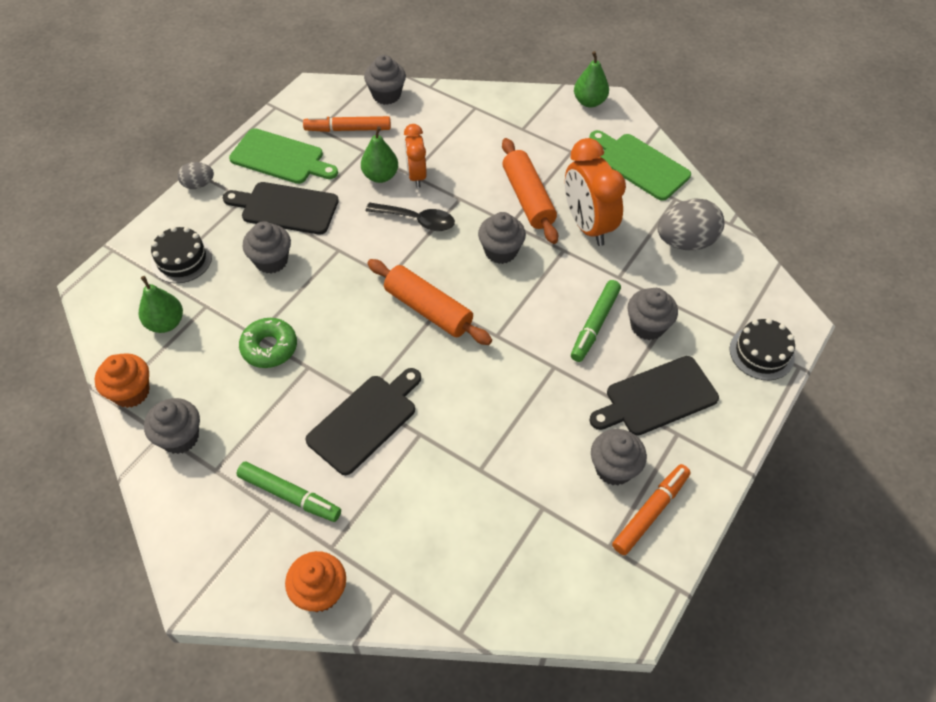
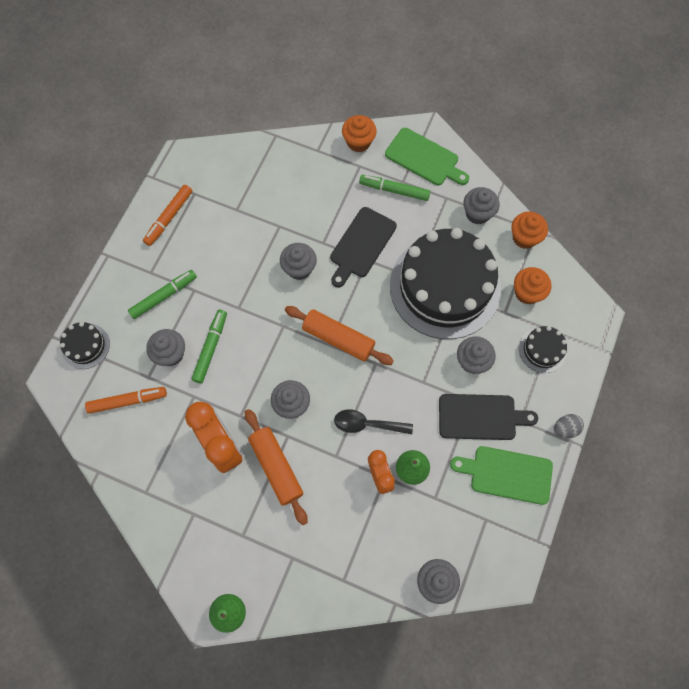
camera: 170 degrees right, 15 degrees up
(166, 323) = (527, 293): green pear -> orange cupcake
(269, 347) = (445, 286): green donut -> black cake
(348, 129) = (458, 524): orange marker -> orange marker (128, 401)
(614, 468) = (193, 241): grey cupcake -> grey cupcake (299, 268)
(640, 165) = (177, 529): green cutting board -> green cutting board (424, 158)
(657, 397) = (164, 296): black cutting board -> green marker
(685, 242) = (138, 443): grey egg -> none

